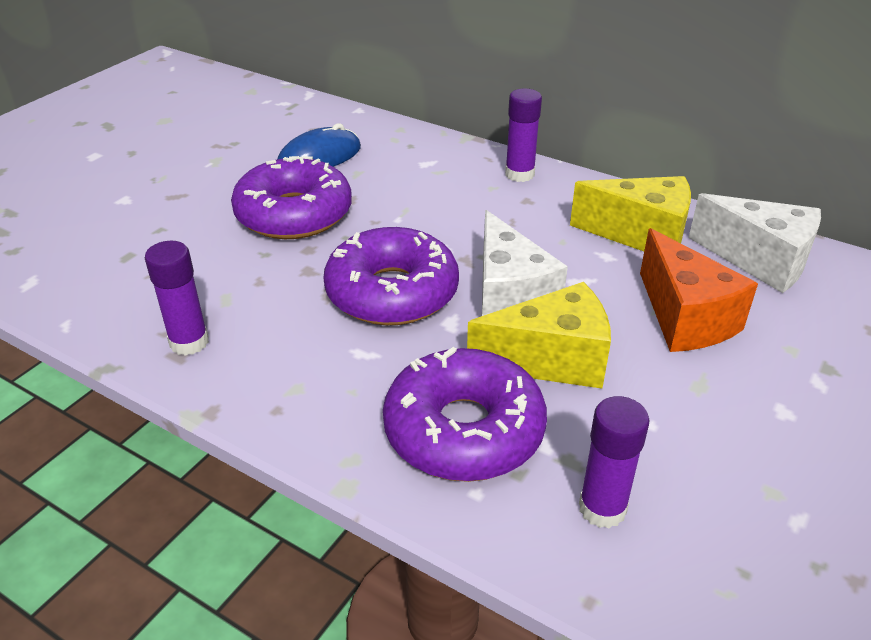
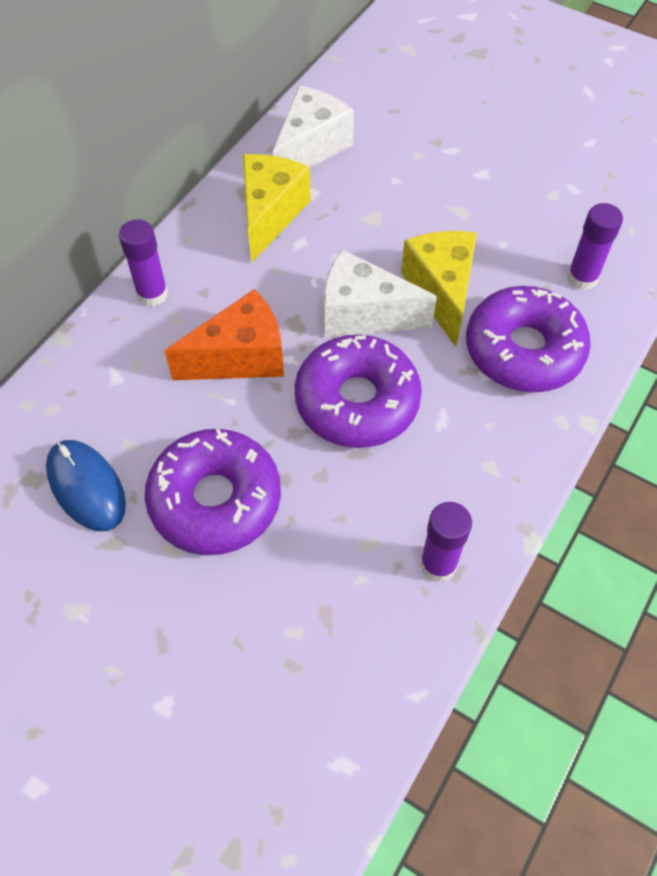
camera: 90 degrees left, 20 degrees up
(509, 298) = (363, 314): white cheese -> white cheese turned 150 degrees counterclockwise
(685, 318) = (386, 206): orange cheese -> orange cheese (240, 357)

